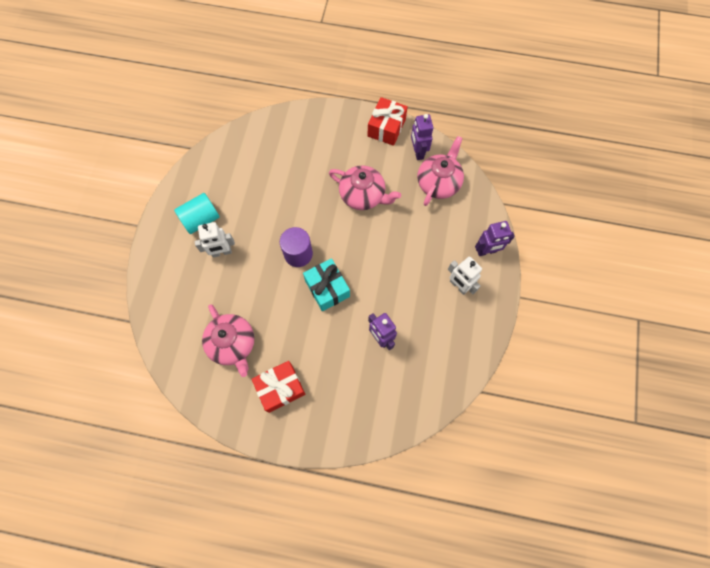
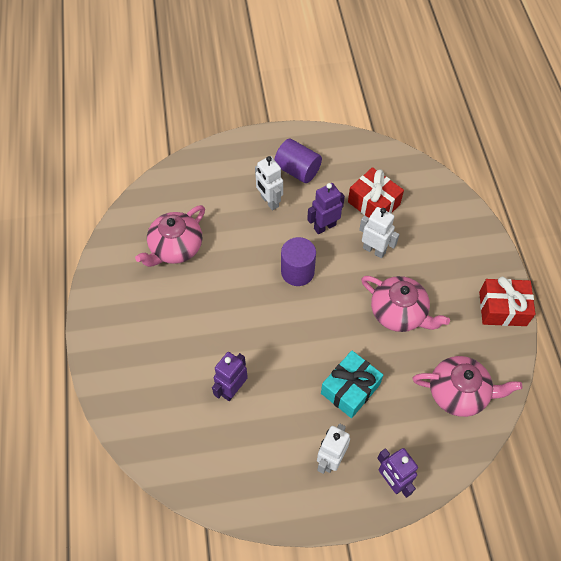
camera: 70 degrees right, 10 degrees down
(201, 219) = (297, 170): turquoise cylinder -> purple cylinder
(280, 388) = (143, 308): red gift -> red gift (373, 203)
(303, 191) = (374, 250): none -> white robot
(327, 288) = (269, 314): turquoise gift -> turquoise gift (350, 389)
(363, 195) = (399, 313): pink teapot -> pink teapot turned 60 degrees counterclockwise
(418, 152) = (488, 355): purple robot -> purple robot (324, 226)

